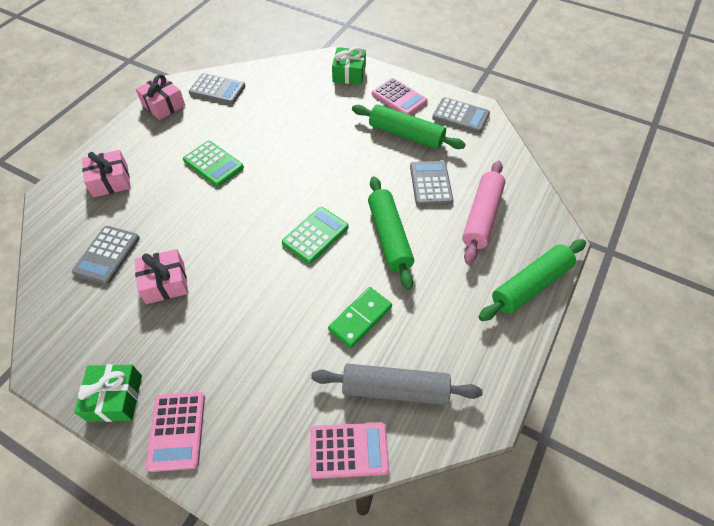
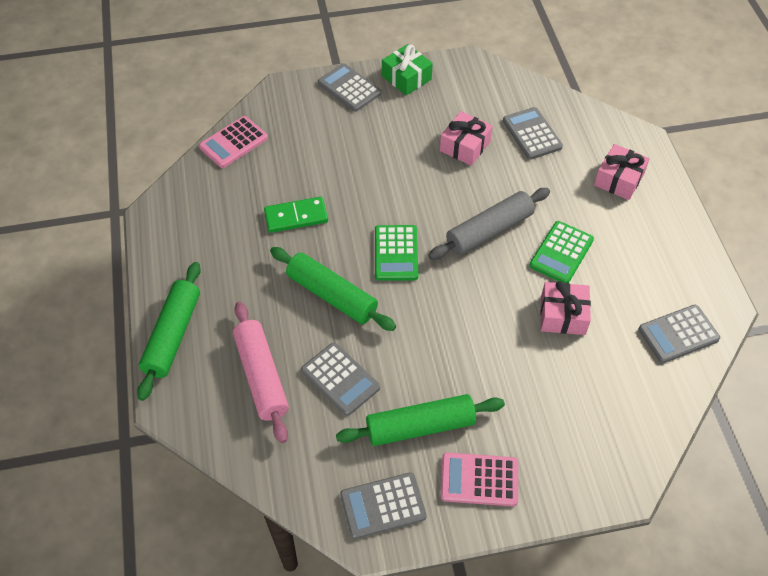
camera: 140 degrees right, 0 degrees up
(163, 105) = (697, 276): pink gift -> pink gift (562, 315)
(177, 431) = (349, 88): pink calculator -> grey calculator
(213, 164) = (561, 253): green calculator -> green calculator turned 60 degrees counterclockwise
(349, 73) = (576, 475): green gift -> none
(360, 318) = (296, 217): green domino -> green domino turned 75 degrees clockwise
(395, 389) = (231, 191): grey rolling pin -> grey rolling pin (489, 231)

